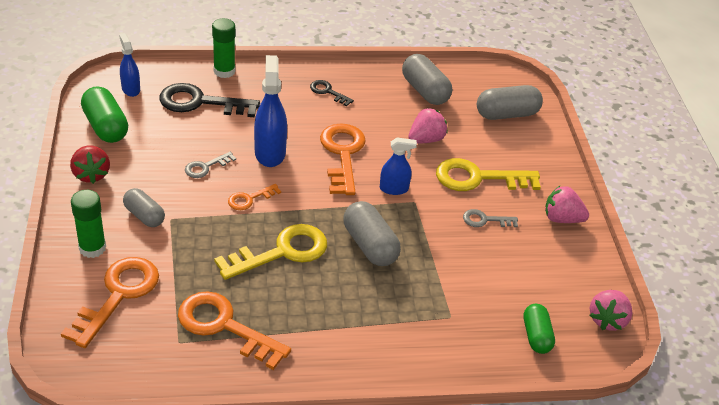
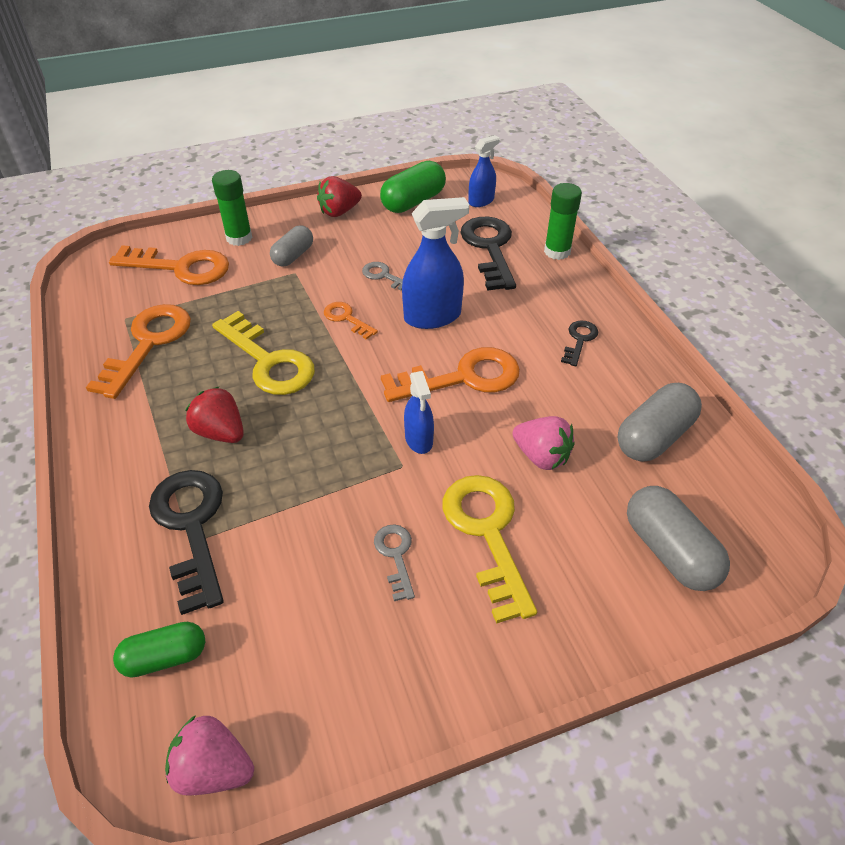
camera: 80 degrees right, 5 degrees up
(351, 289) = (220, 432): none -> red strawberry
(370, 245) = (301, 435): grey capsule -> none
(438, 315) = (191, 527): none -> black key
(562, 219) = (440, 668): pink strawberry -> none

